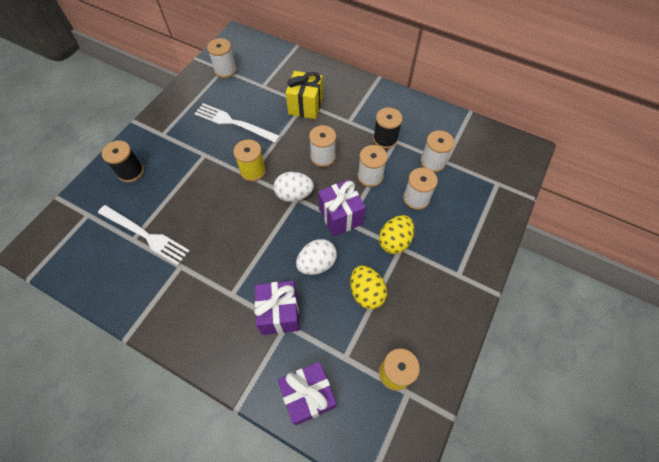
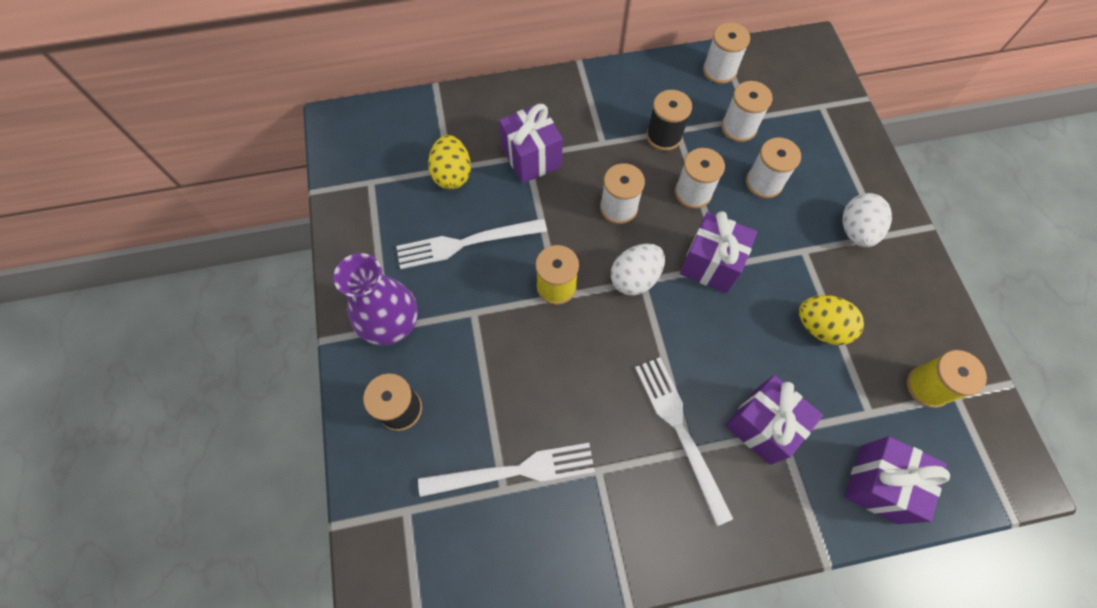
camera: 40 degrees left, 5 degrees up
(166, 134) = (391, 323): none -> purple vase
(225, 70) = (376, 180): white spool -> white spool (719, 70)
(236, 281) = (680, 431): none -> white fork
(305, 106) = (531, 158): yellow gift -> purple gift
(317, 263) = (742, 338): white egg -> white egg (856, 231)
(394, 241) = (791, 248): yellow egg -> yellow egg (452, 174)

